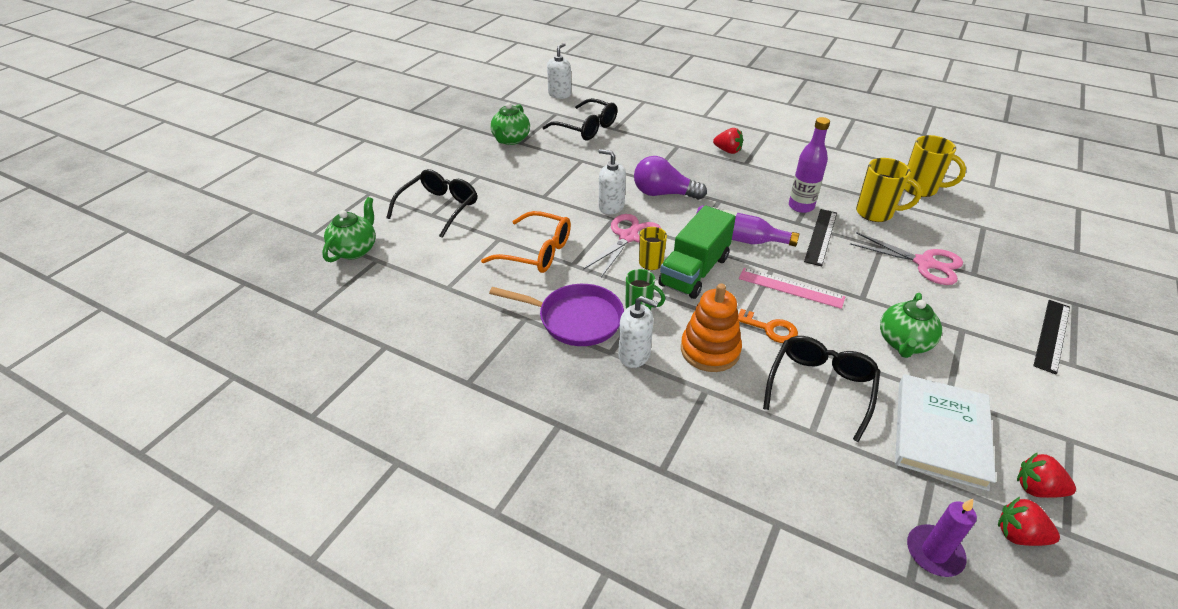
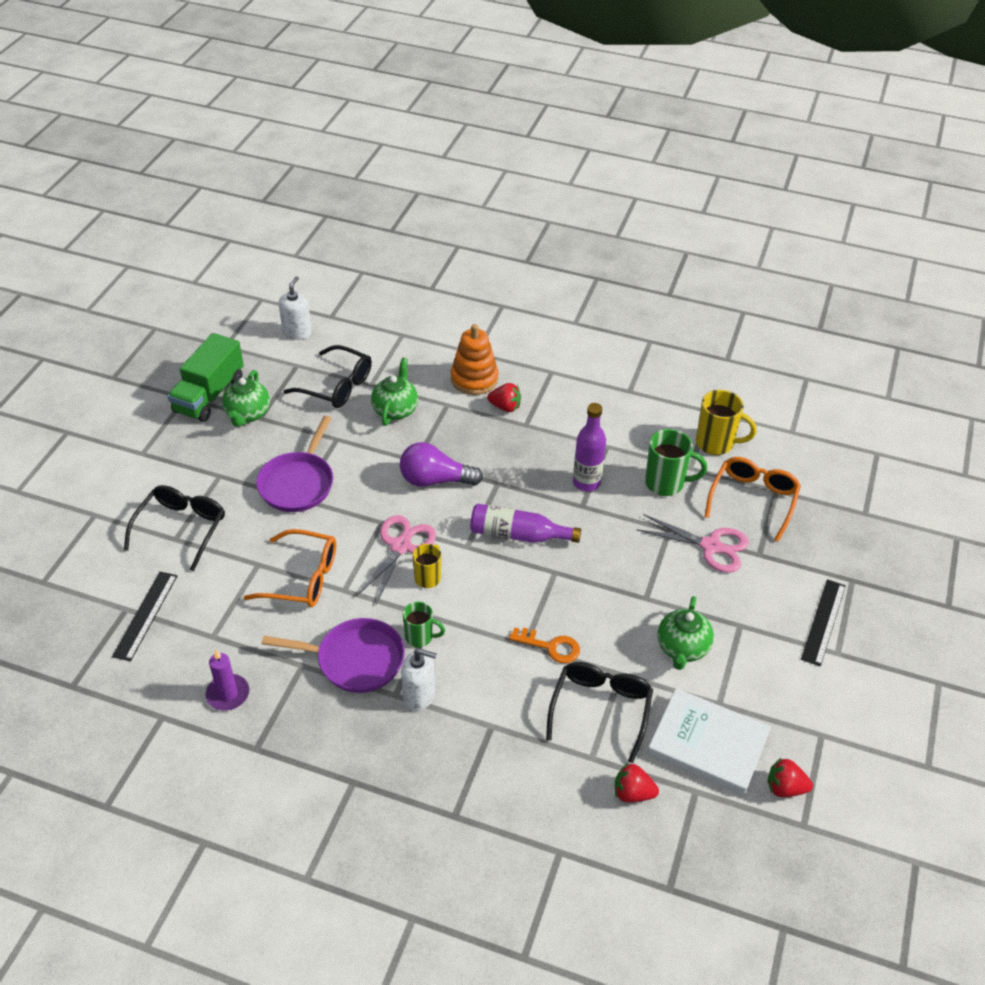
camera: 10 degrees left, 5 degrees up
(355, 250) = (98, 598): green teapot -> green teapot (395, 410)
(544, 186) = (298, 483): none -> purple pan
(611, 207) = (378, 505): white soap dispenser -> none
(694, 271) = (474, 584): green truck -> green truck (209, 395)
(710, 350) = (494, 680): orange stacking toy -> orange stacking toy (474, 379)
(791, 288) = (574, 594): pink ruler -> none
(820, 236) = (606, 522): black ruler -> black ruler (145, 615)
(876, 213) = (666, 483): yellow mug -> green mug
(934, 552) = (691, 860): purple candle -> purple candle (228, 694)
(940, 433) = (708, 744): white book -> white book turned 75 degrees counterclockwise
(961, 232) = (753, 500): none -> orange glasses
(1019, 535) = (763, 833): red strawberry -> red strawberry (632, 793)

